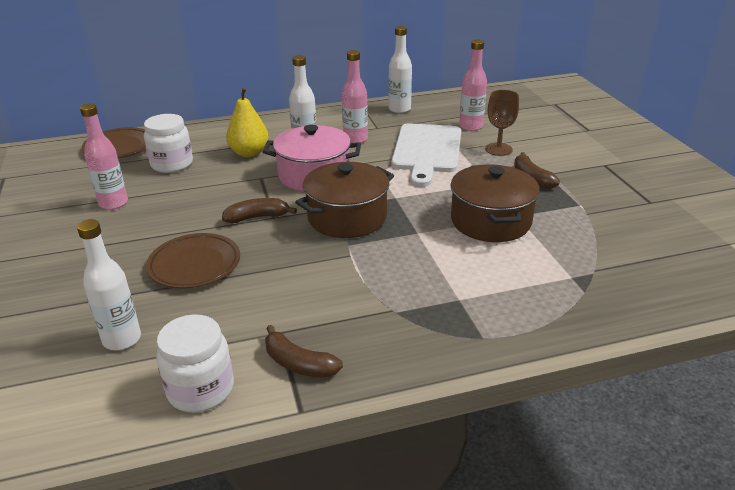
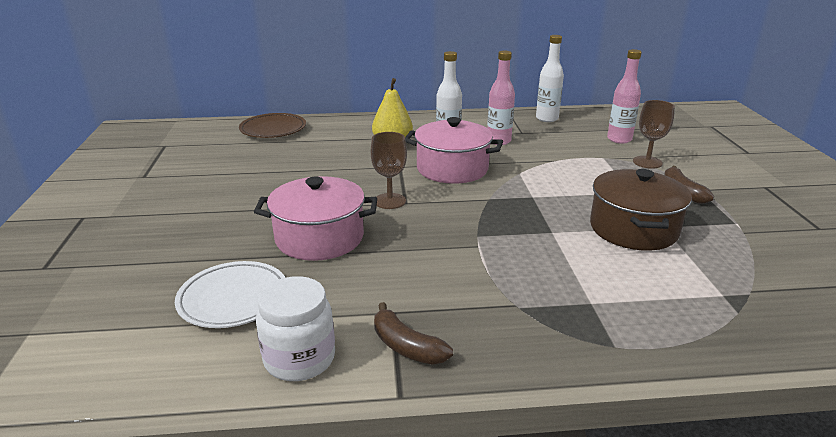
camera: 10 degrees right, 5 degrees down
(113, 203) = (256, 176): pink bottle -> none
(122, 339) = (233, 299): white bottle -> white plate
(172, 164) = (317, 147): white jar -> none
(194, 265) = (319, 238): brown plate -> pink pot
(257, 217) = (390, 201): brown banana -> brown goblet
(347, 217) = (480, 210): brown pot -> none
(426, 151) = (570, 157): white cutting board -> none

